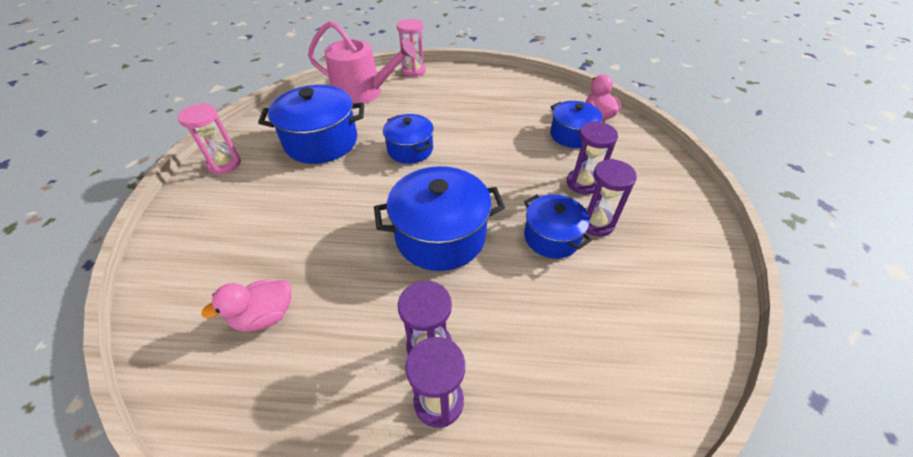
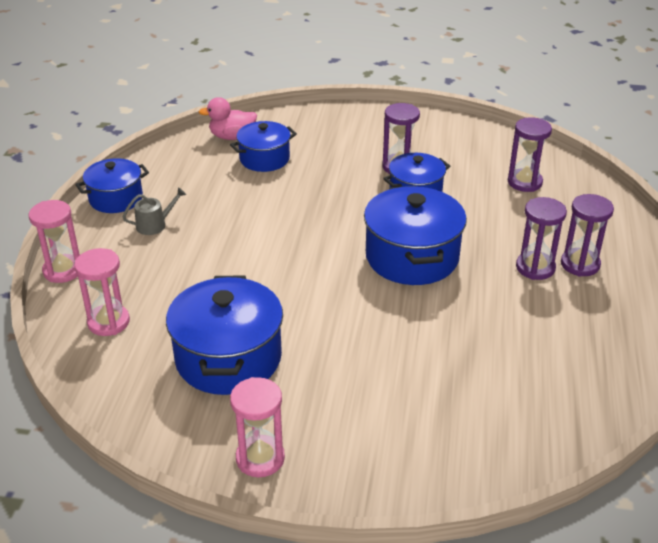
camera: 85 degrees left, 10 degrees down
(265, 316) = (516, 372): pink duck -> none
(363, 93) = (108, 322): pink watering can -> pink hourglass
(410, 149) = (265, 276): blue pot -> blue pot (116, 198)
(466, 95) = (155, 225): none -> grey watering can
(582, 183) = (344, 165): purple hourglass -> purple hourglass (524, 182)

